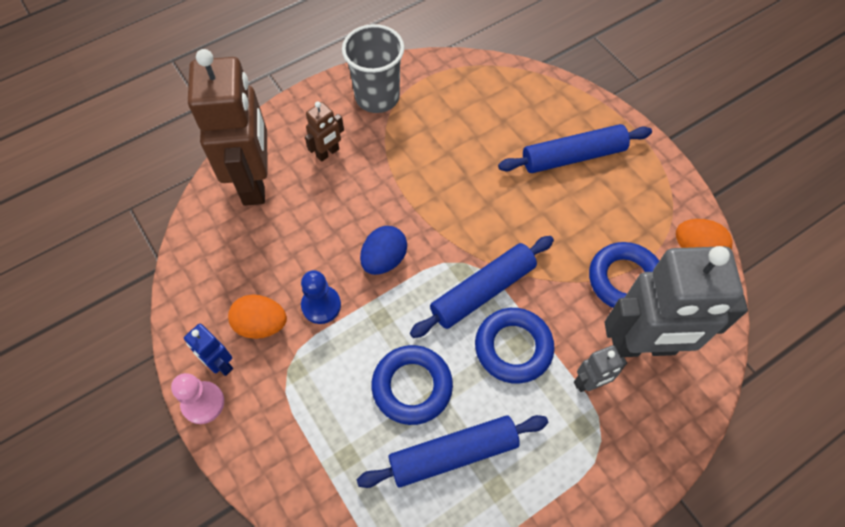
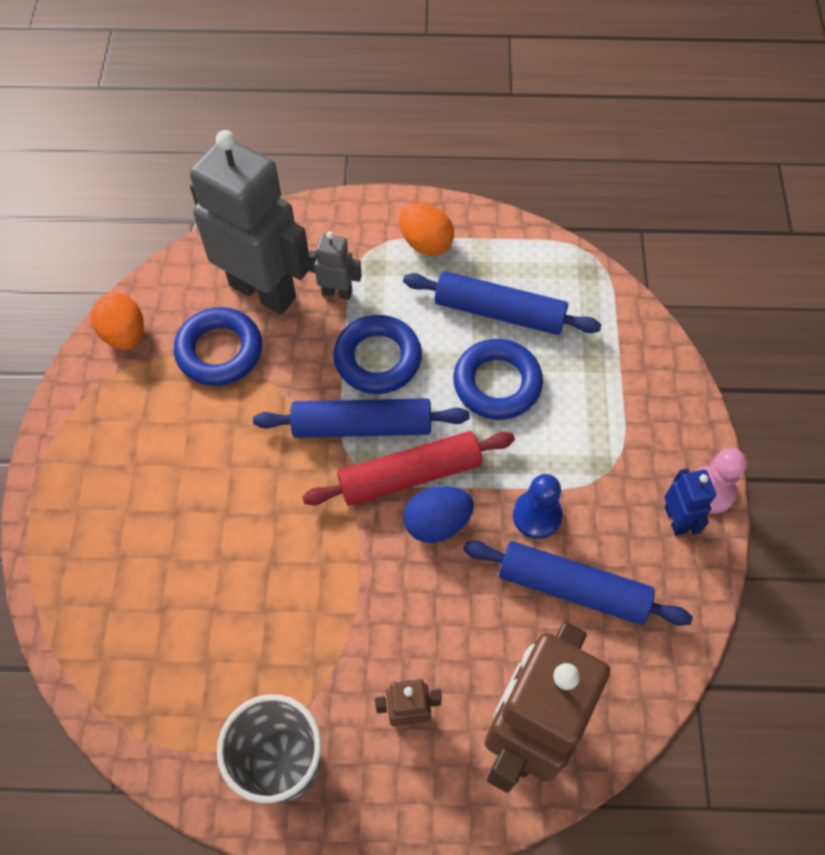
camera: 145 degrees left, 0 degrees up
(261, 324) = (612, 534): orange egg -> orange egg (425, 243)
(424, 279) = (410, 475): none -> red rolling pin
(573, 156) = (133, 507): blue rolling pin -> blue rolling pin (572, 588)

